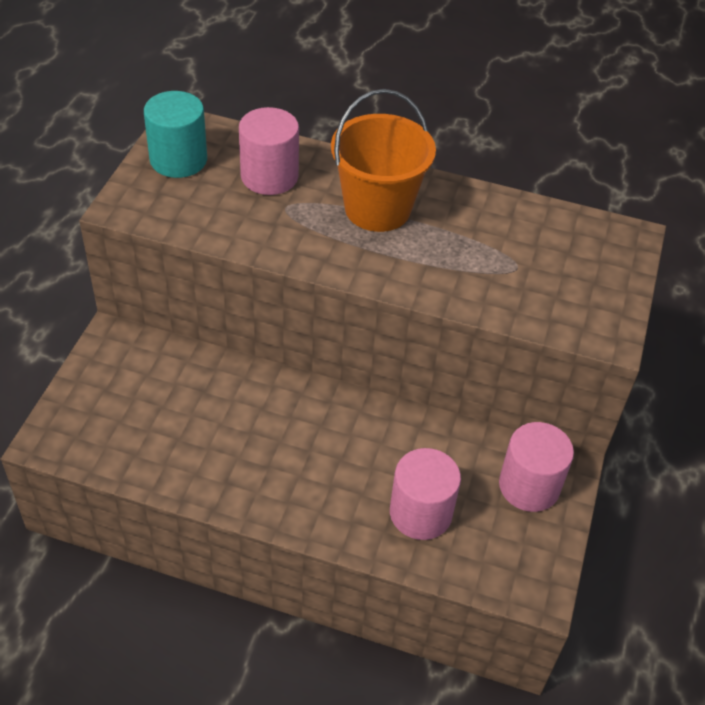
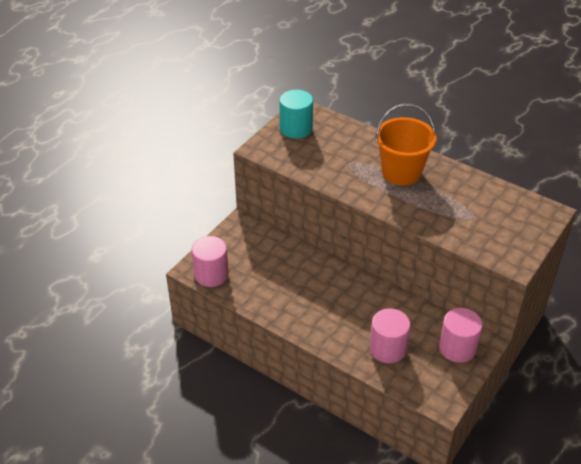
camera: 20 degrees right, 5 degrees down
(269, 176) = (344, 145): pink cylinder -> pink cylinder (211, 274)

